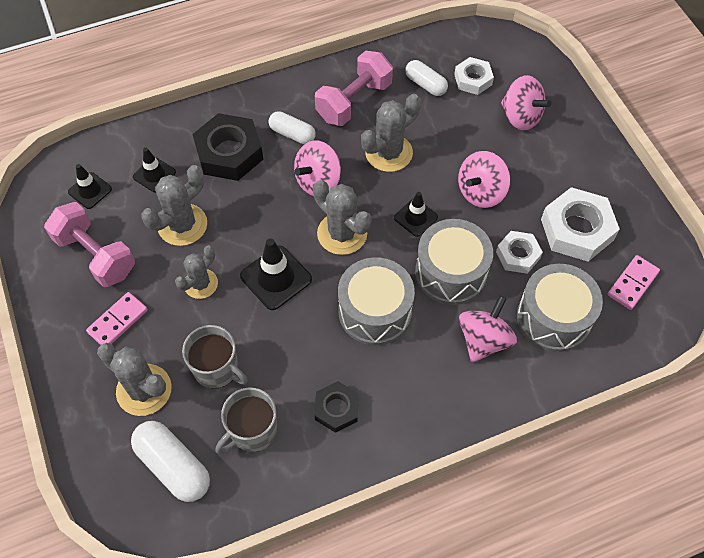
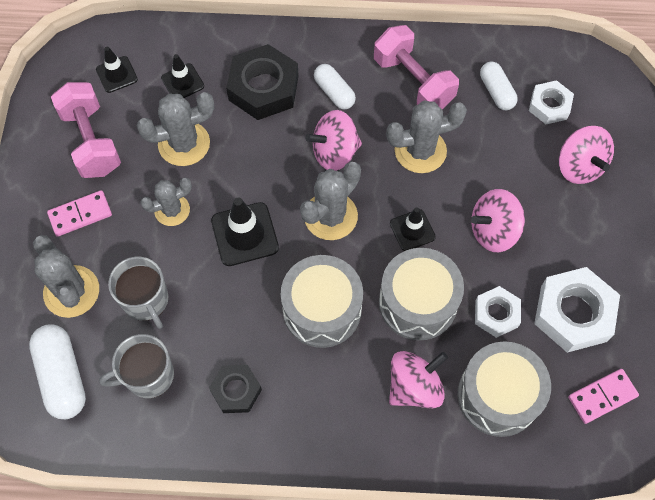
camera: 25 degrees right, 5 degrees up
(342, 233) = (330, 216): grey cactus -> grey cactus turned 60 degrees clockwise
(354, 101) = (413, 82): pink dumbbell -> pink dumbbell turned 75 degrees clockwise

